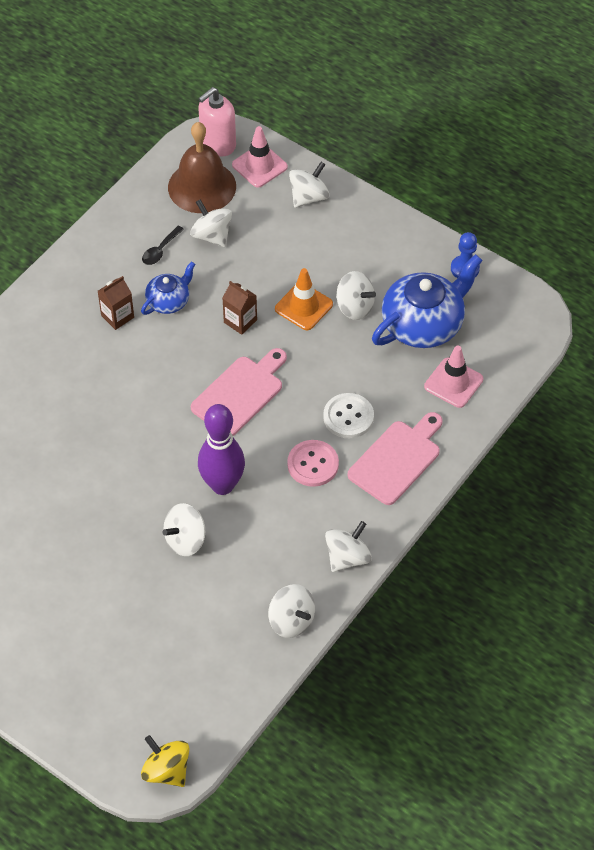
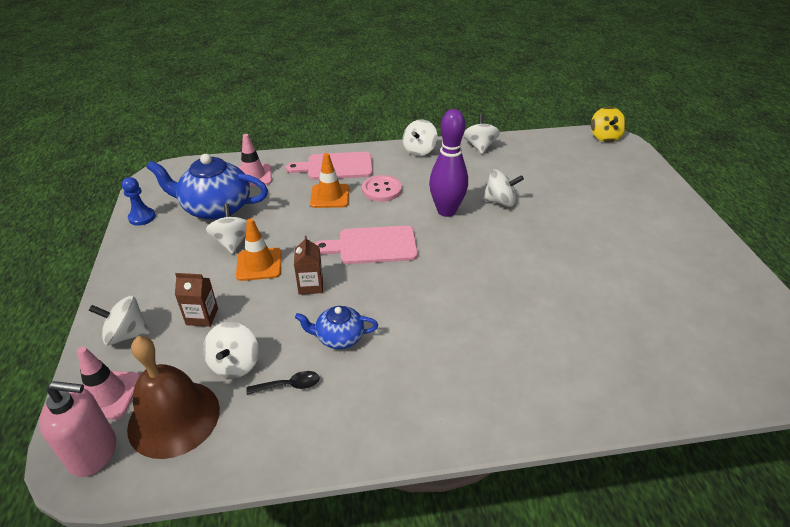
camera: 135 degrees left, 15 degrees down
(117, 316) = (392, 356): brown carton -> brown carton (202, 316)
(347, 557) = (419, 150): white spinning top -> white spinning top turned 60 degrees counterclockwise
(348, 417) = (330, 196): white button -> orange traffic cone

